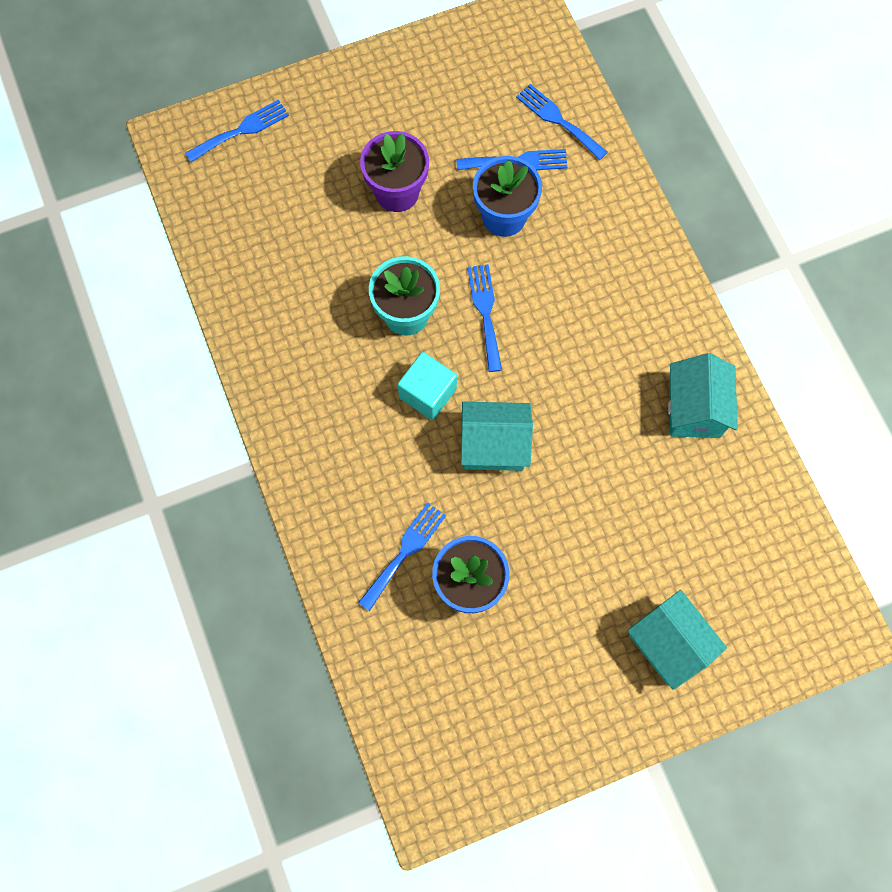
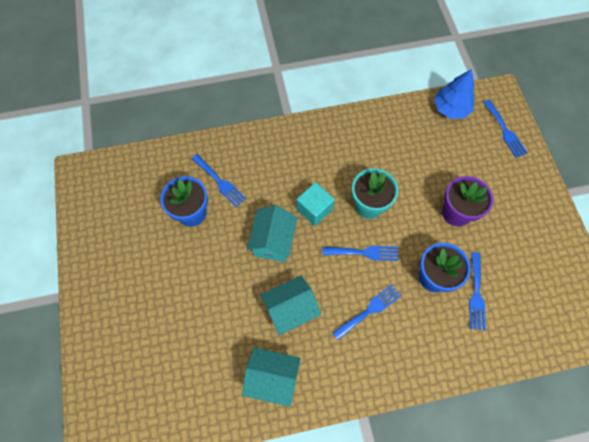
camera: 100 degrees right, 5 degrees down
(208, 209) = (451, 108): none -> blue tree
(558, 120) = (510, 330): blue fork -> blue fork (369, 310)
(668, 644) = (123, 322): turquoise house -> turquoise house (290, 310)

